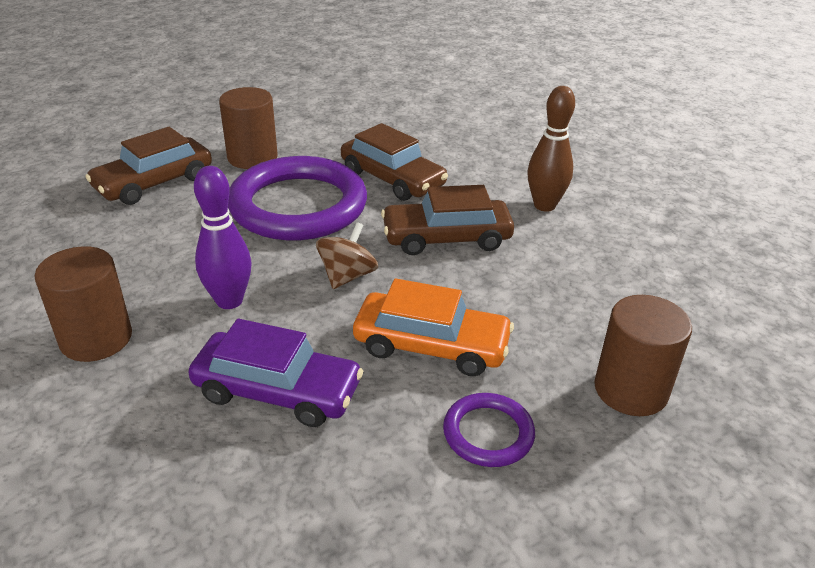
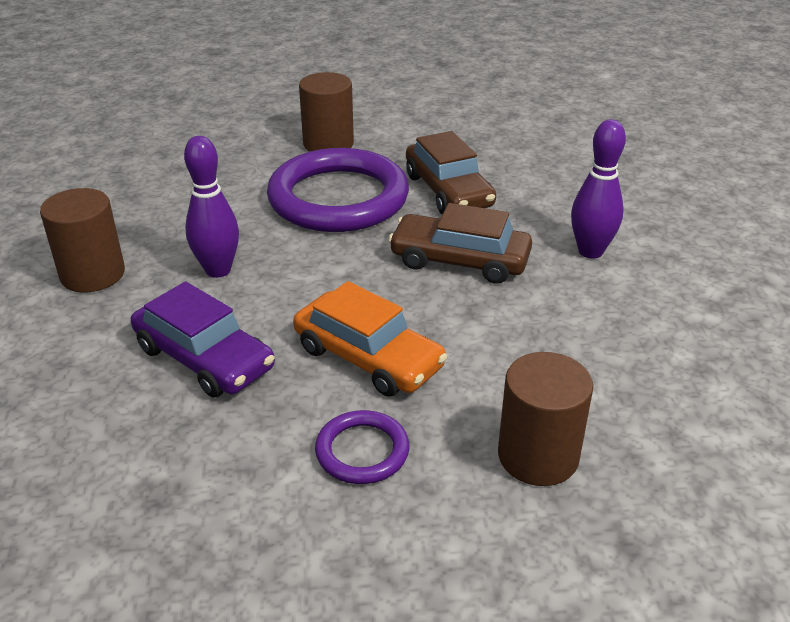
camera: 25 degrees right, 0 degrees up
(154, 182) = (226, 150): brown car -> none
(347, 276) = (337, 274): brown spinning top -> none
(544, 205) = (590, 251): brown bowling pin -> purple bowling pin

